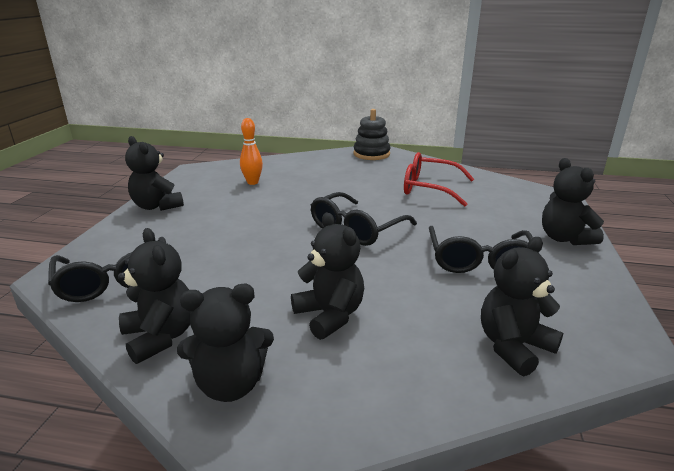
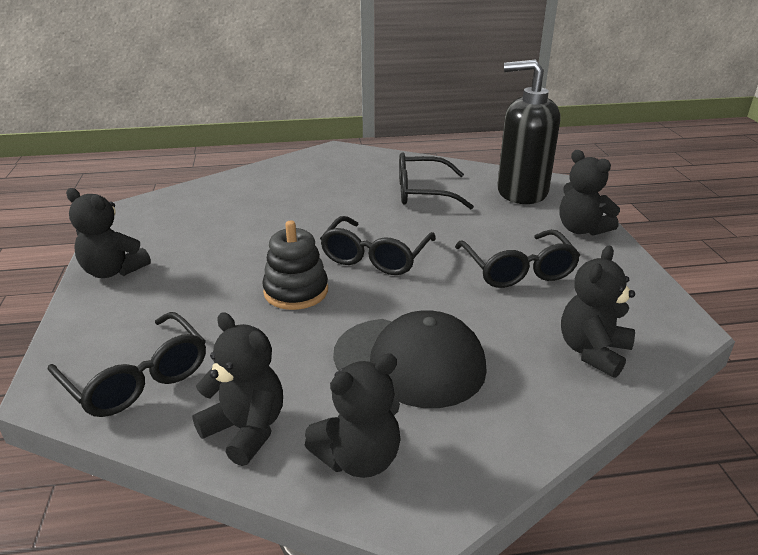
camera: 20 degrees left, 5 degrees up
(252, 182) = (214, 217): orange bowling pin -> none
(330, 315) = (410, 361): black teddy bear -> black cap
(371, 154) = (333, 157): black stacking toy -> black stacking toy (296, 291)
(429, 188) = (422, 193): red glasses -> black glasses
(521, 200) = (521, 192): none -> black soap dispenser

